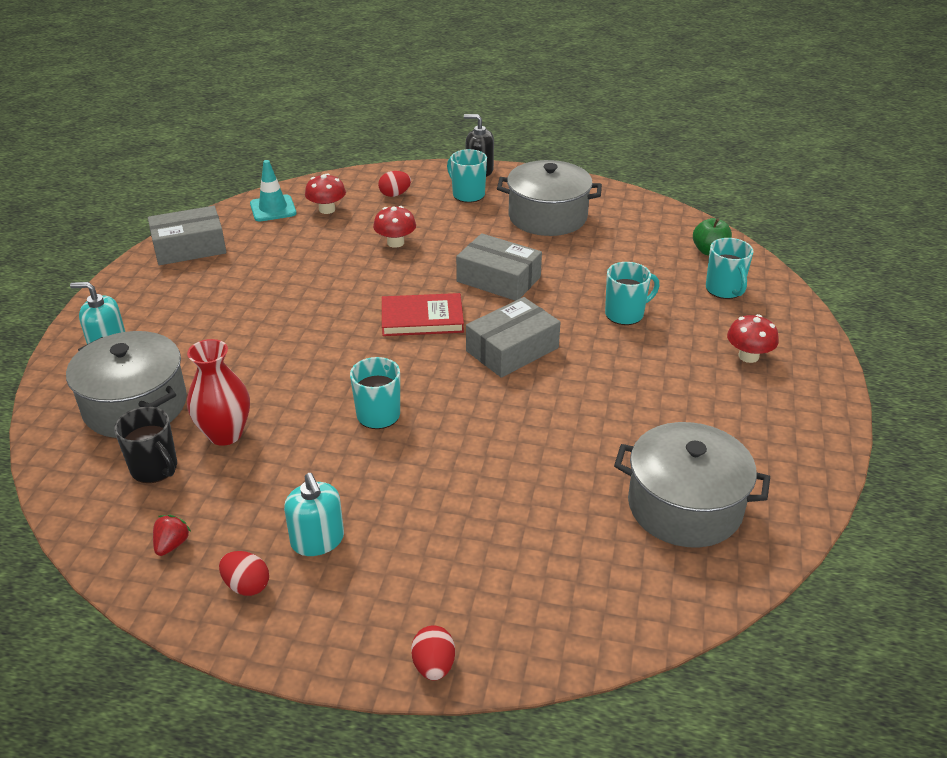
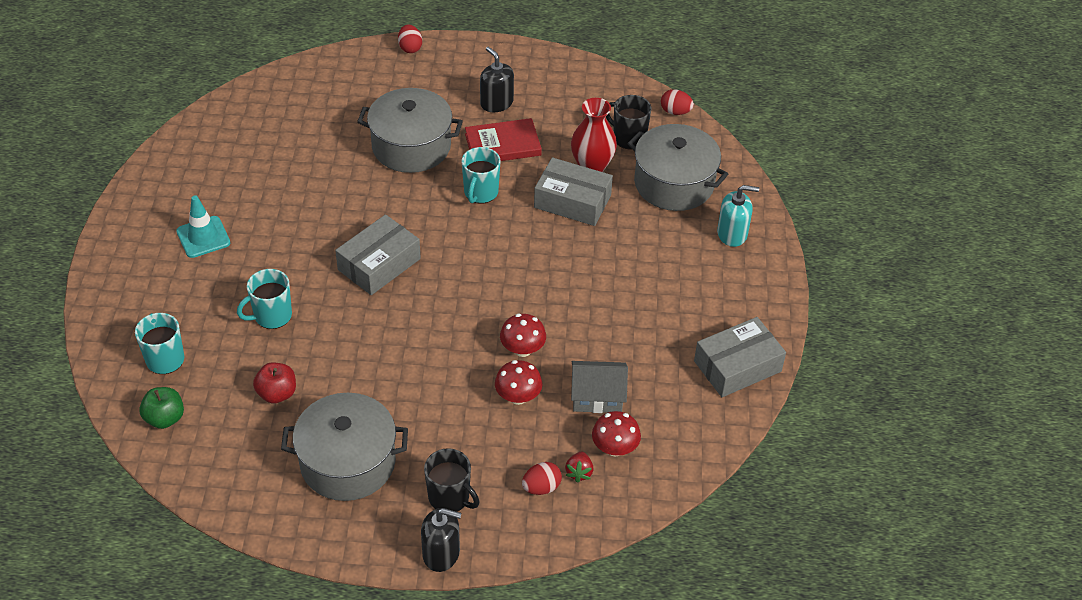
camera: 170 degrees right, 10 degrees up
(172, 544) = (588, 93): red strawberry -> red strawberry (579, 472)
(246, 585) = (530, 76): red egg -> red egg (675, 112)
(273, 209) = (679, 442): turquoise traffic cone -> turquoise traffic cone (203, 237)
(317, 540) = (496, 103): turquoise soap dispenser -> black soap dispenser
(326, 238) = (597, 396): none -> grey house
(422, 318) = (466, 292): red book -> red book (503, 145)
(467, 194) = (450, 498): turquoise mug -> black mug
(498, 279) = (398, 351): grey box -> grey box (572, 201)
(612, 259) = (277, 393): none -> red apple
(684, 506) = (251, 143): grey pot -> grey pot (411, 146)
(748, 356) = (166, 276): red mushroom -> red mushroom (522, 349)

